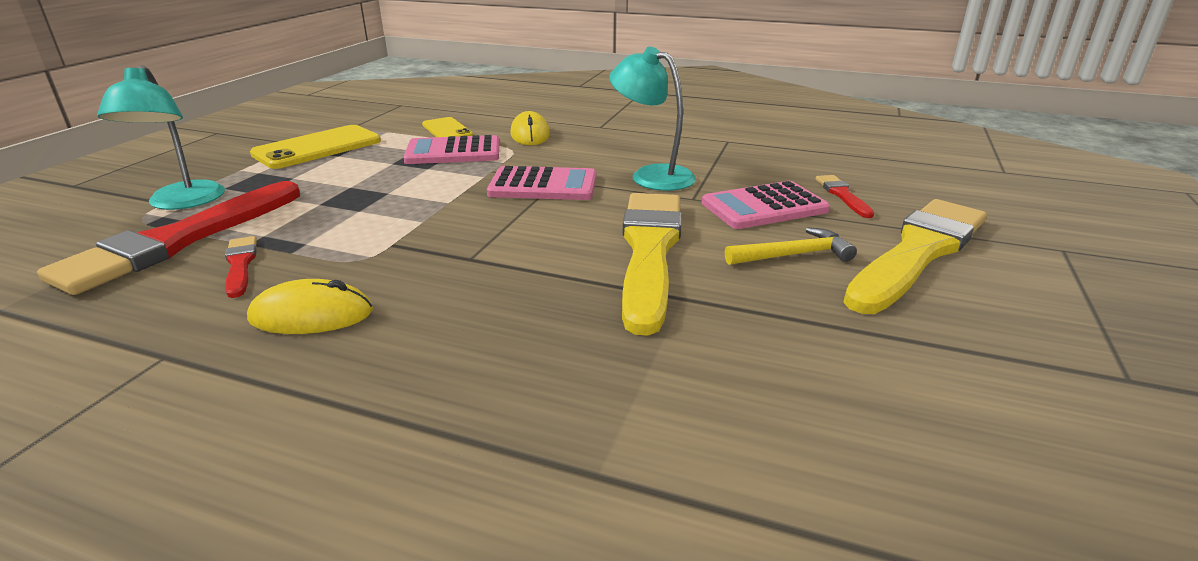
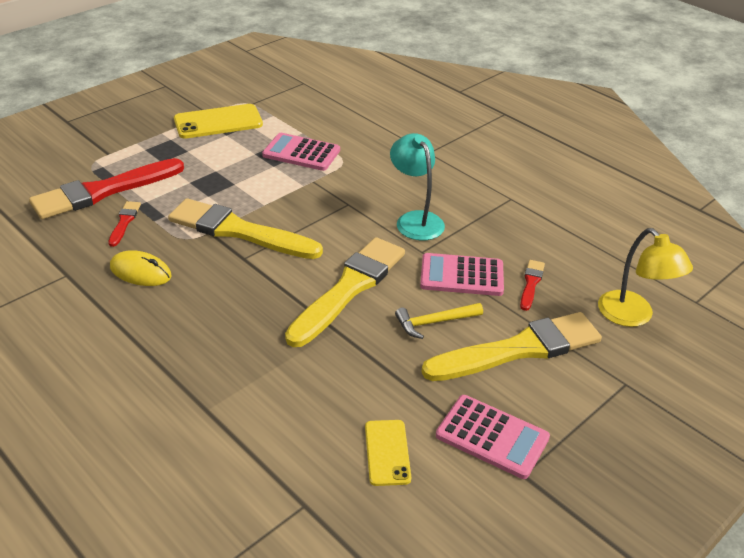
camera: 25 degrees right, 10 degrees up
(182, 203) = (117, 157): turquoise lamp -> none
(437, 233) = (239, 231): none -> yellow brush
(447, 130) = (314, 125): yellow phone -> yellow phone (387, 452)
(530, 134) = (369, 147): yellow mouse -> none
(543, 185) = (334, 207): pink calculator -> pink calculator (492, 437)
(793, 255) = (434, 322): yellow hammer -> yellow hammer turned 150 degrees clockwise
(974, 195) = (633, 316): none -> yellow lamp

